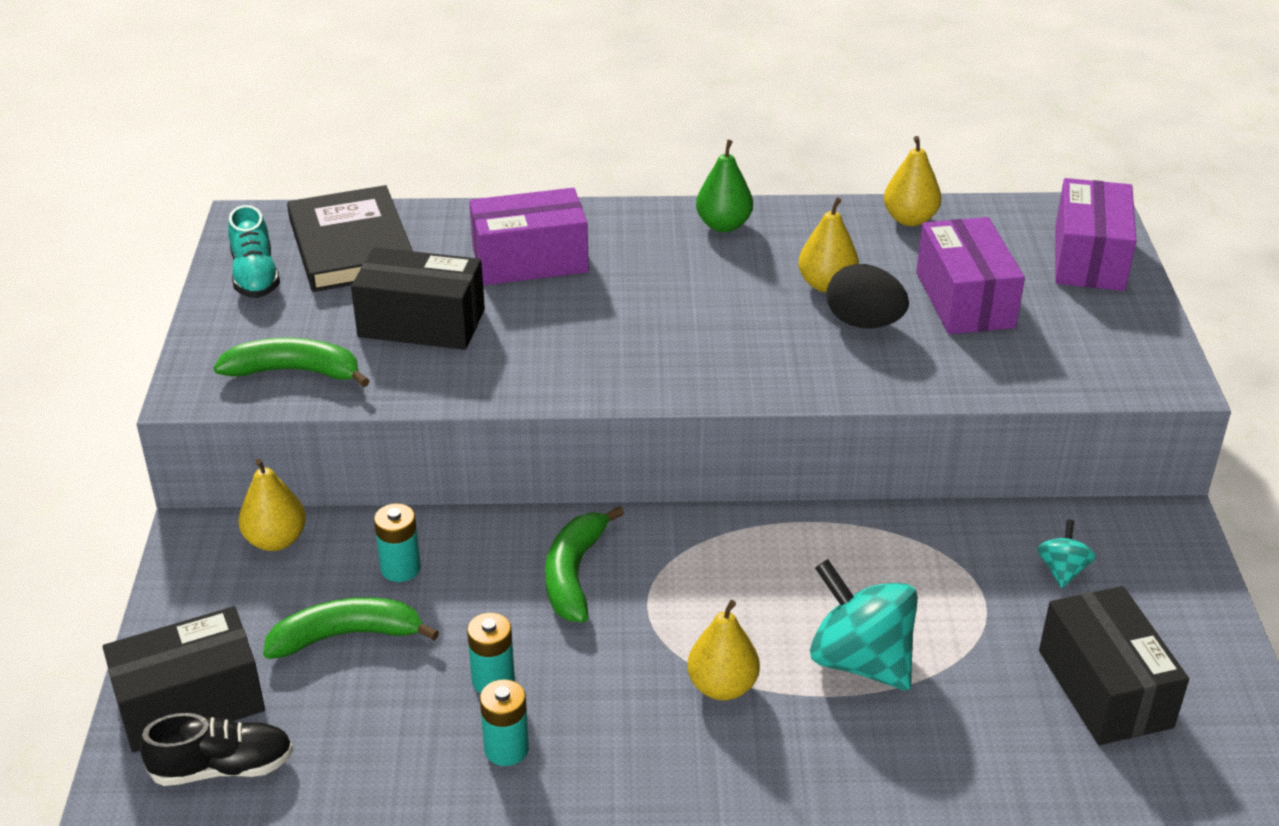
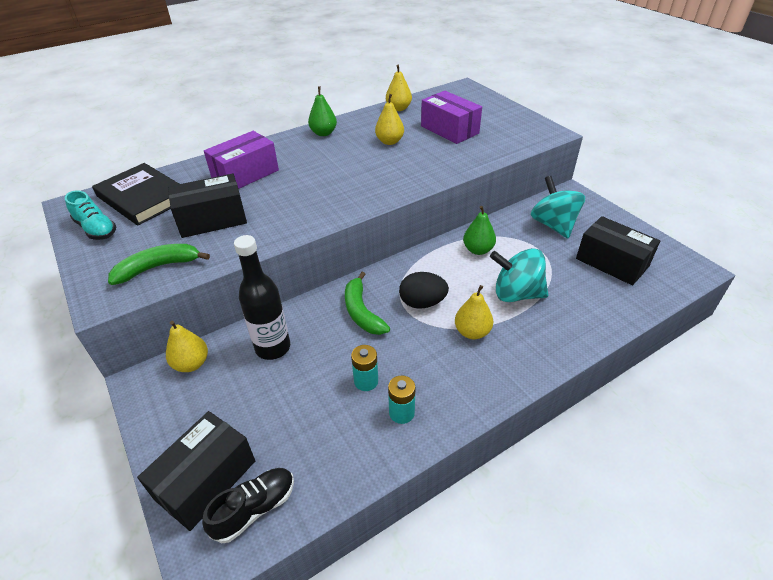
camera: 30 degrees left, 5 degrees up
(347, 636) = (271, 396): green banana -> none
(400, 568) = (273, 348): turquoise battery -> black bottle
(864, 323) = (419, 151): black egg -> black egg (422, 303)
(866, 556) = (478, 250): none -> green pear
(1062, 570) = (553, 225): turquoise spinning top -> turquoise spinning top, size x2.05
(1089, 258) = (479, 102): purple box -> none

